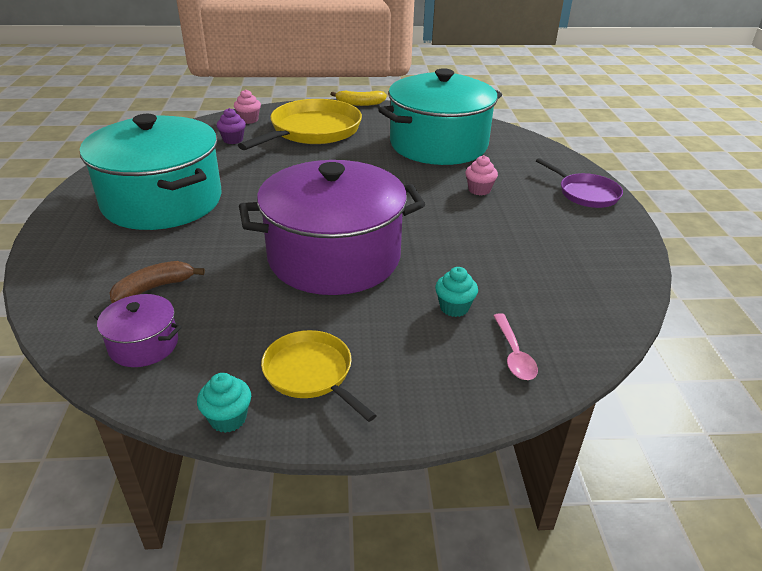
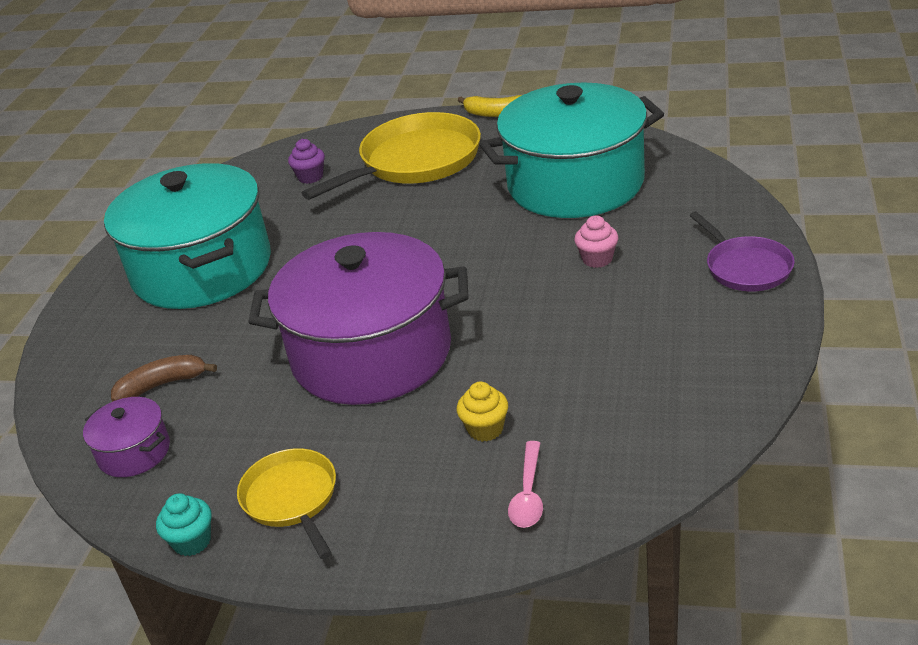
camera: 20 degrees right, 0 degrees up
(249, 120) = (340, 144): pink cupcake -> none
(454, 307) = (485, 429): turquoise cupcake -> yellow cupcake

